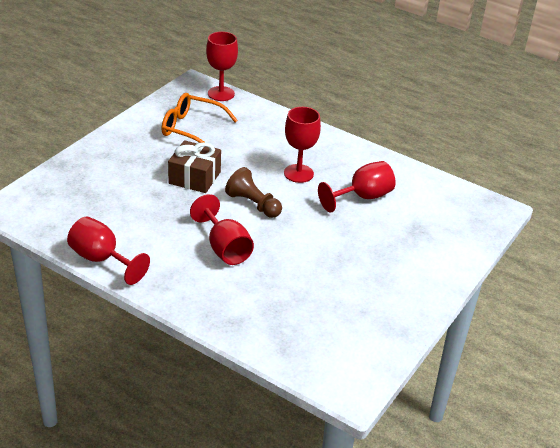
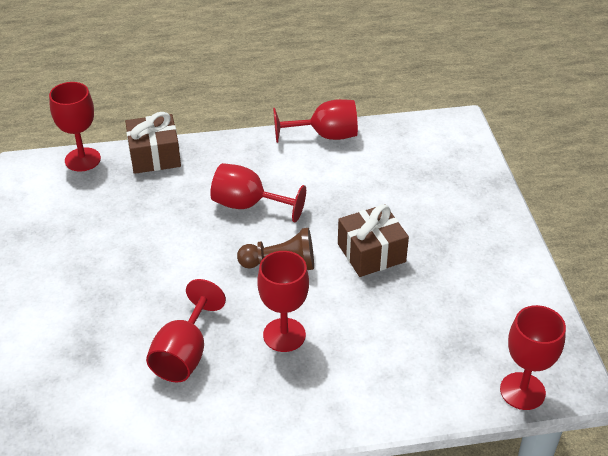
camera: 140 degrees right, 5 degrees up
(191, 129) = (465, 309): orange glasses -> none
(242, 330) = (154, 156): none -> brown gift
(300, 366) = (82, 159): none -> red goblet

